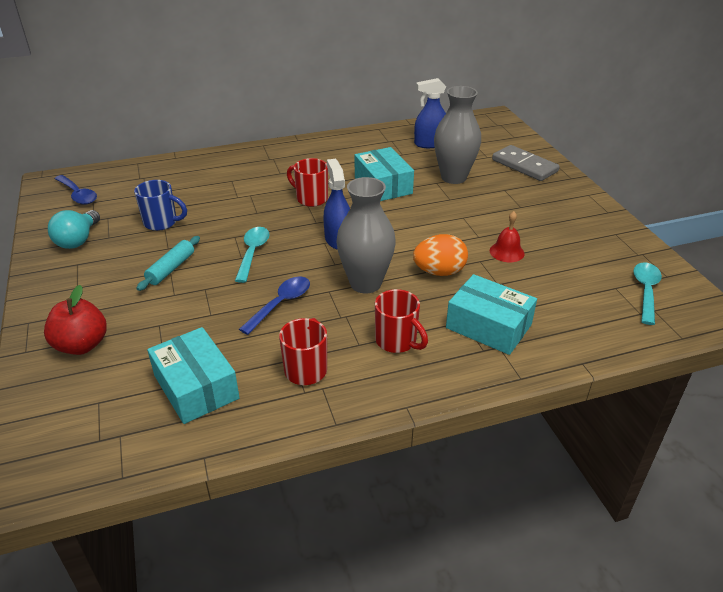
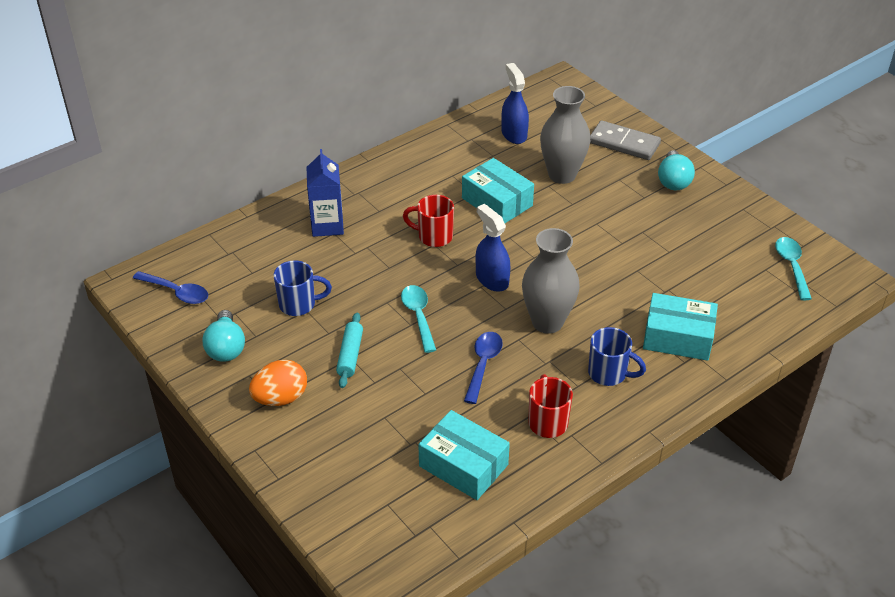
camera: 20 degrees left, 5 degrees up
(82, 345) = (327, 457): red apple -> none
(231, 175) = (327, 225): none -> blue carton
(397, 341) = (609, 374): red mug -> blue mug
(430, 143) = (514, 134): blue spray bottle -> blue spray bottle turned 105 degrees clockwise
(439, 272) = (607, 292): orange egg -> orange egg (280, 398)
(506, 252) = (656, 254): red bell -> none
(556, 200) = (673, 181): none -> turquoise light bulb

